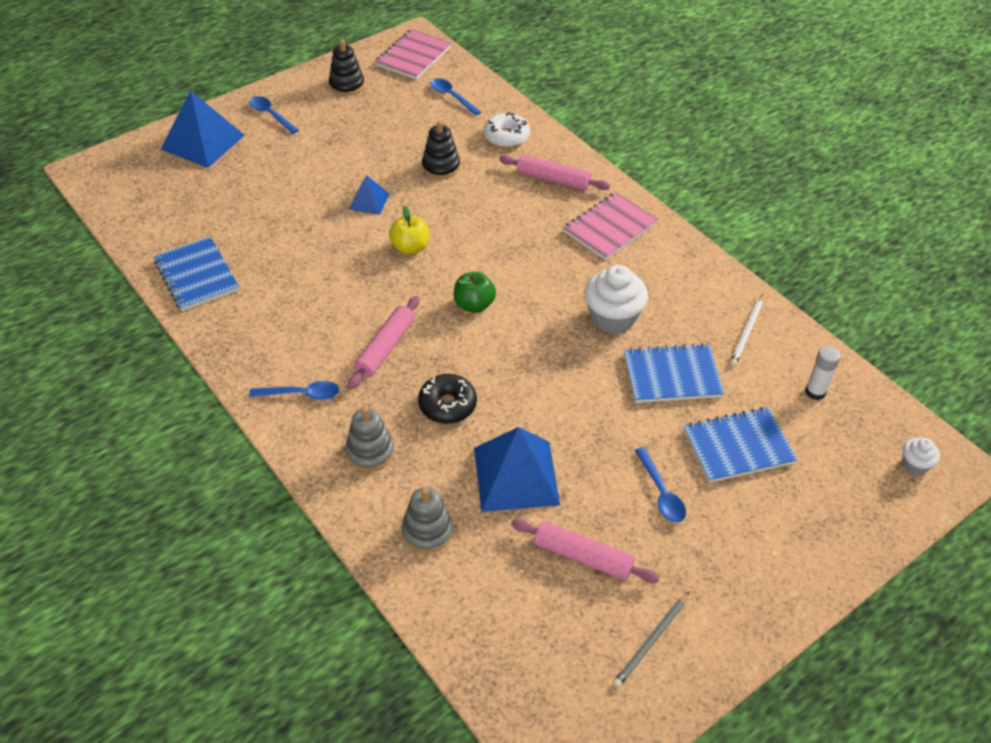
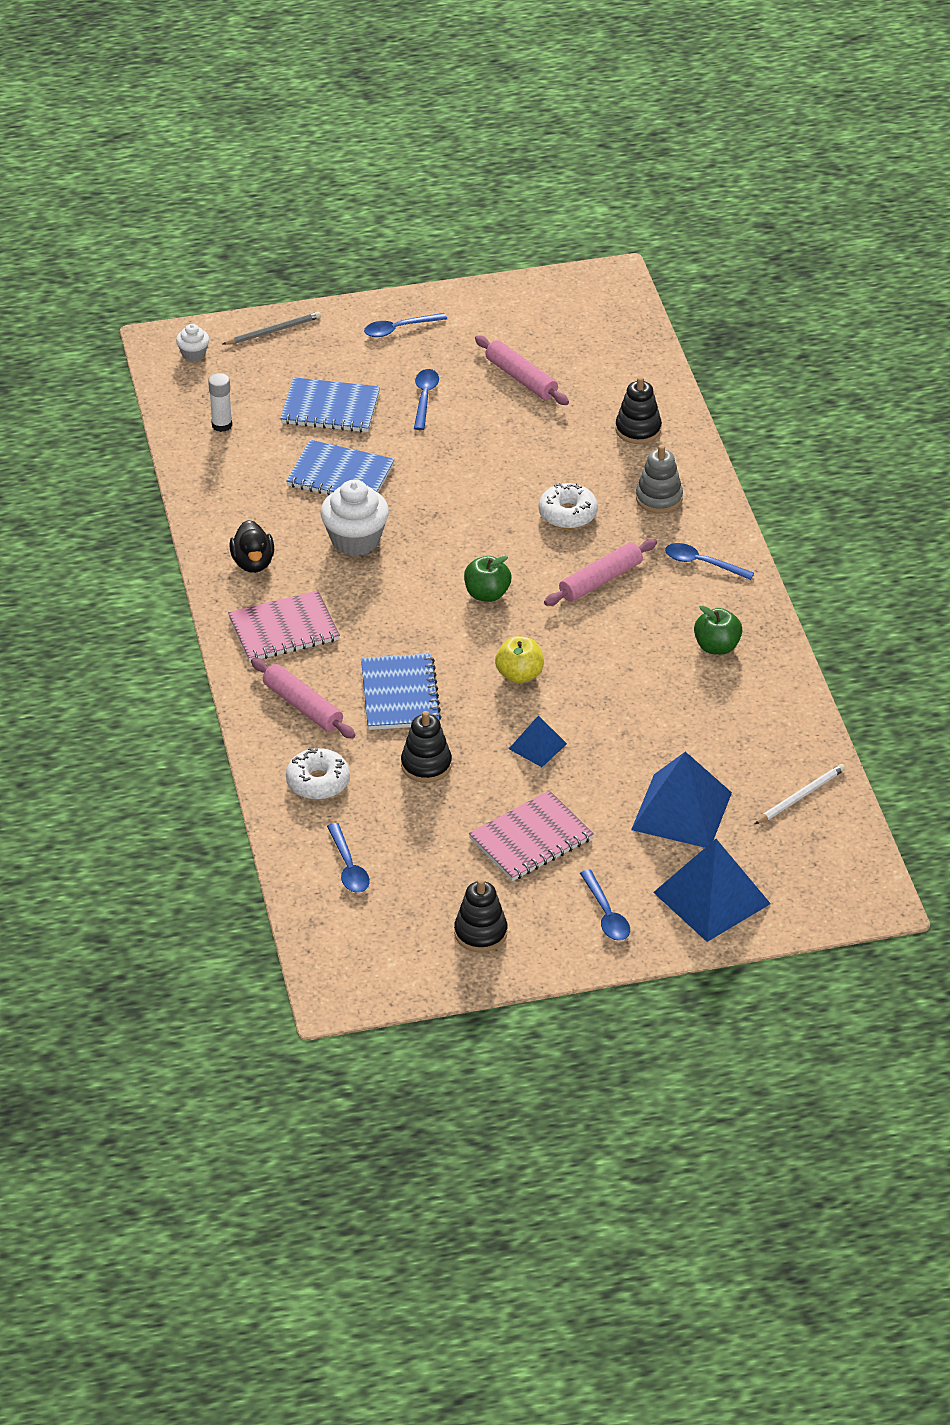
camera: 155 degrees left, 5 degrees down
(196, 276) = (771, 715): blue notebook -> blue notebook (400, 694)
(260, 319) = (717, 647): none -> green apple
(413, 56) = (359, 956): pink notebook -> pink notebook (531, 839)
(427, 531) = (638, 429): grey stacking toy -> black stacking toy
(447, 405) = (567, 514): black donut -> white donut
(516, 475) = (539, 444): blue pyramid -> blue pyramid (681, 811)
(651, 641) = (506, 319): grey pencil -> grey pencil (273, 331)
(676, 272) = (253, 563): none -> black duck
(747, 332) = (235, 489): white pencil -> white pencil (801, 796)
(752, 579) = (399, 329): none -> blue spoon

